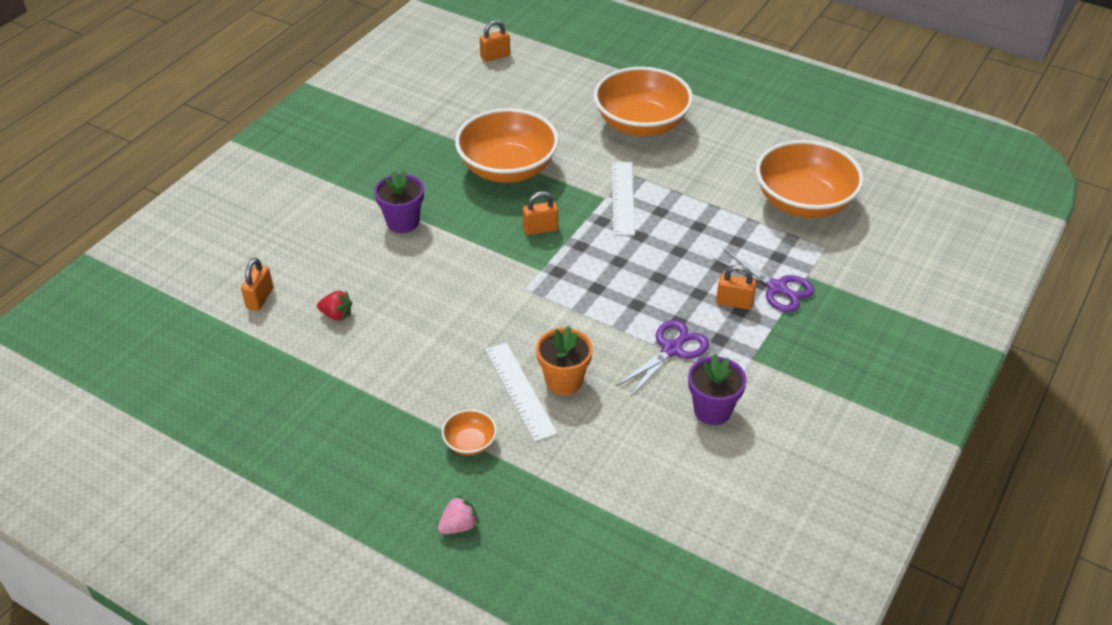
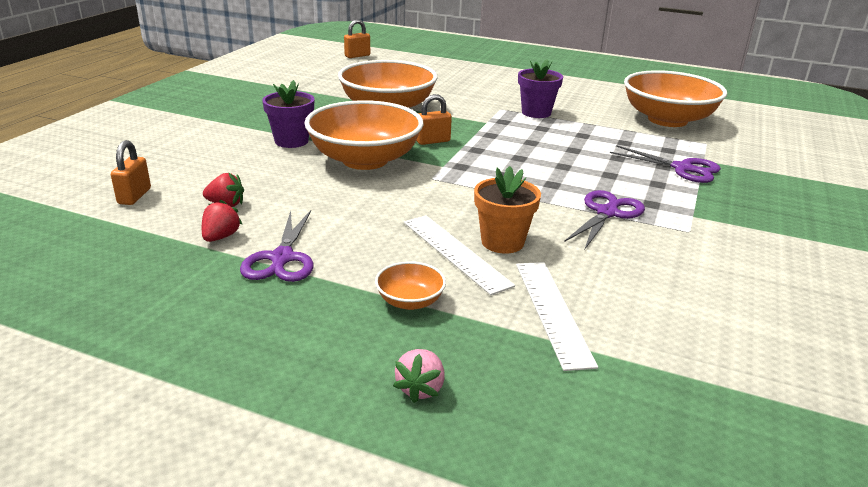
camera: 10 degrees left, 15 degrees down
(330, 357) = (221, 237): none -> red strawberry
(377, 387) = (282, 258): none -> purple scissors
(459, 526) = (420, 388): pink strawberry -> pink strawberry turned 150 degrees clockwise
(623, 198) = (503, 121): white ruler -> white ruler (553, 311)
(641, 124) = (499, 84): orange bowl -> orange bowl (365, 160)
(712, 410) = (680, 256): purple flower pot -> purple flower pot (536, 113)
(734, 303) = (648, 179): orange padlock -> none

